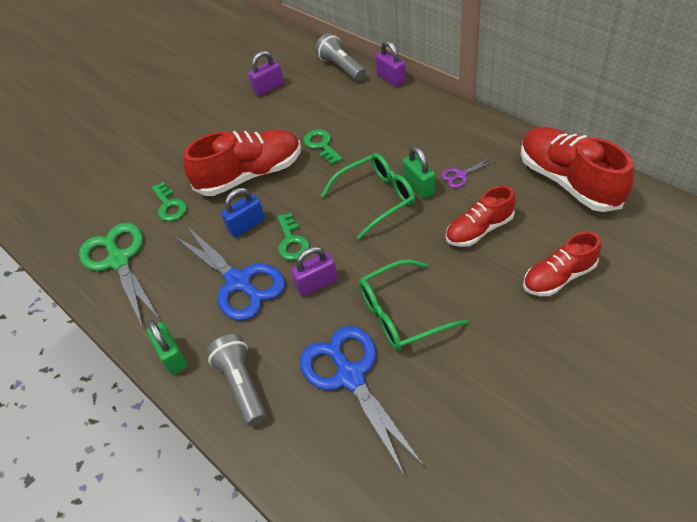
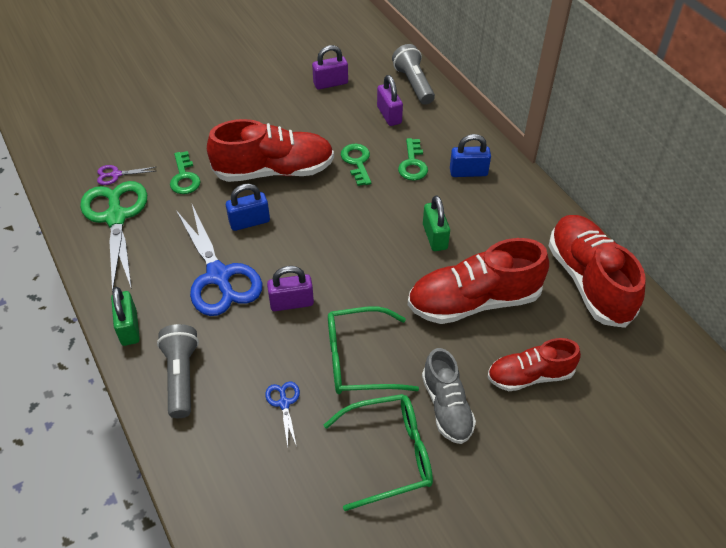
camera: 10 degrees right, 0 degrees up
(292, 241) = (286, 252): green key -> green key (413, 164)
(350, 376) = (284, 403): blue scissors -> blue scissors, size x0.43
(376, 198) = (387, 235): green glasses -> green glasses (389, 454)
(391, 79) = (459, 112): purple padlock -> purple padlock (389, 115)
(422, 124) = (468, 172): none -> blue padlock
(460, 175) = (482, 239): purple scissors -> purple scissors (116, 175)
(479, 229) = (474, 301): red shoe -> red shoe, size x1.65
(499, 329) = (446, 406): none -> grey shoe

